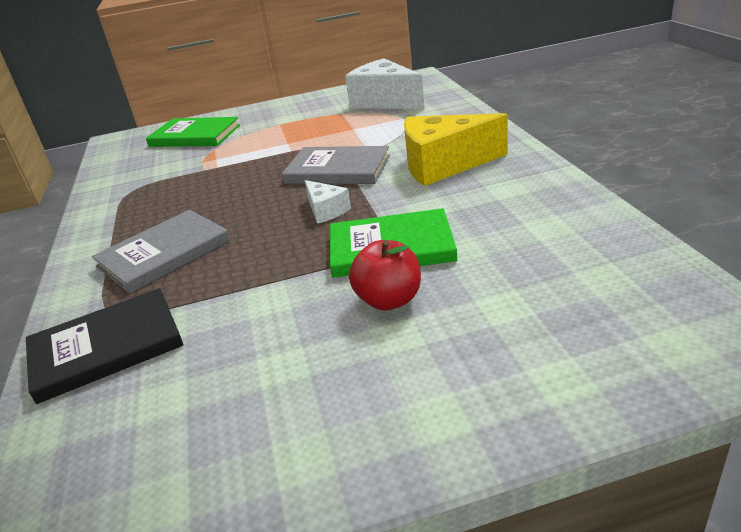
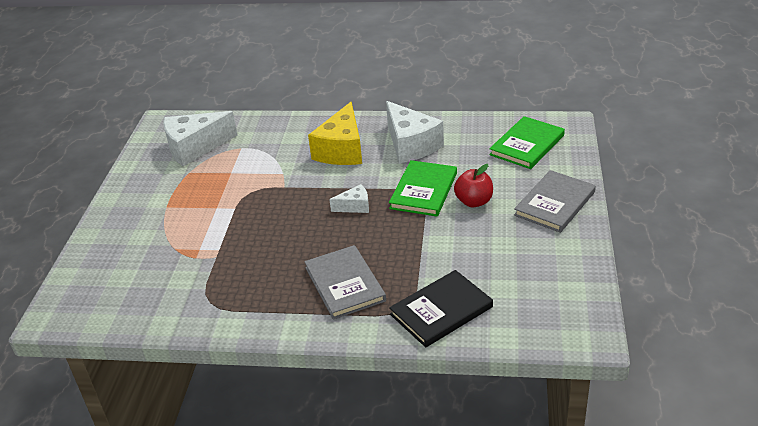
camera: 70 degrees left, 5 degrees up
(106, 347) = (441, 311): black book -> black book turned 60 degrees clockwise
(195, 136) = (123, 259): green book -> green book (527, 145)
(338, 169) = (297, 192): grey book -> grey book (554, 203)
(499, 203) = (411, 145): none -> white cheese

